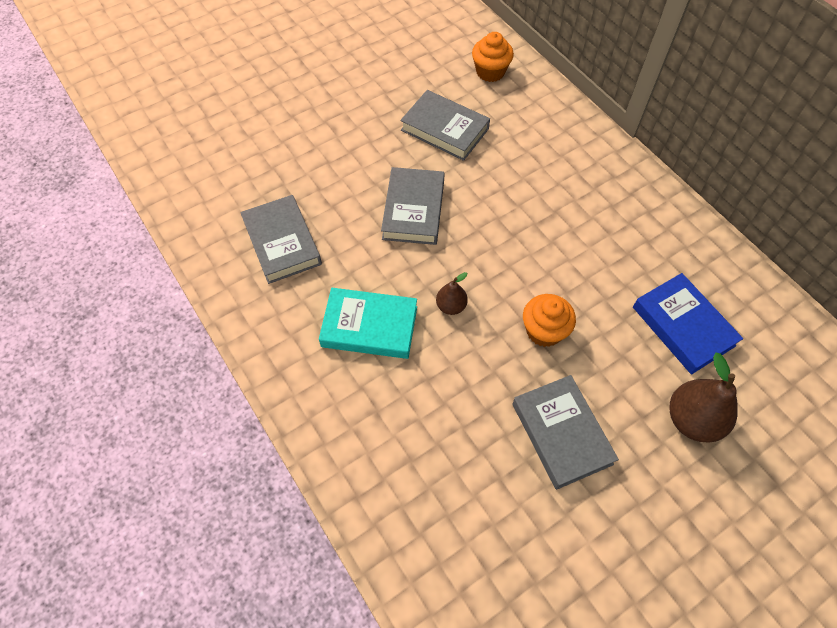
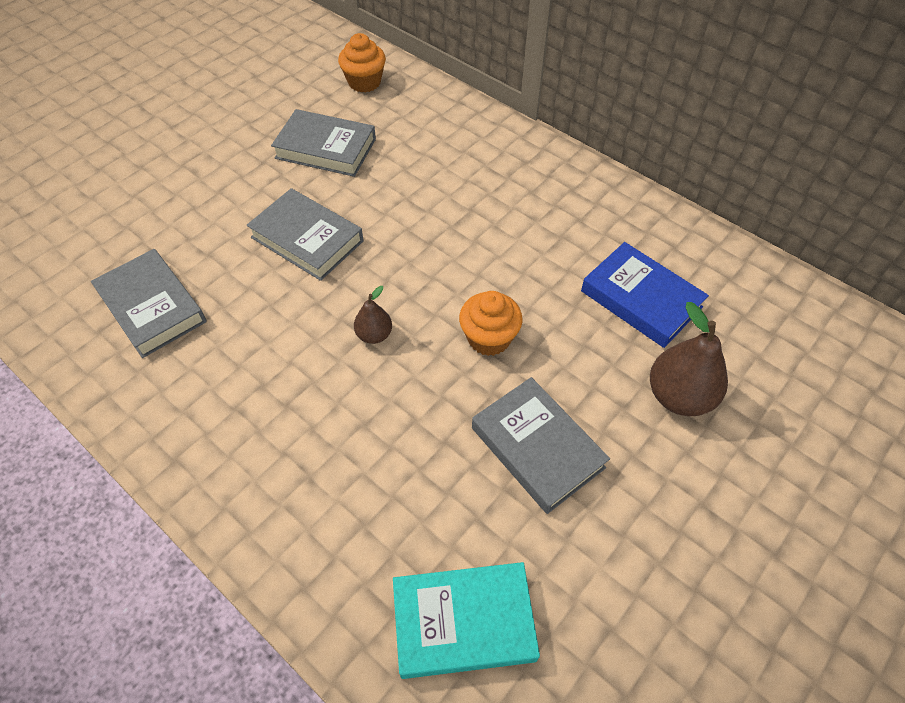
camera: 15 degrees left, 5 degrees down
(369, 326) = (280, 379): turquoise book -> turquoise book (463, 622)
(413, 210) = (307, 239): grey book -> grey book turned 45 degrees counterclockwise

